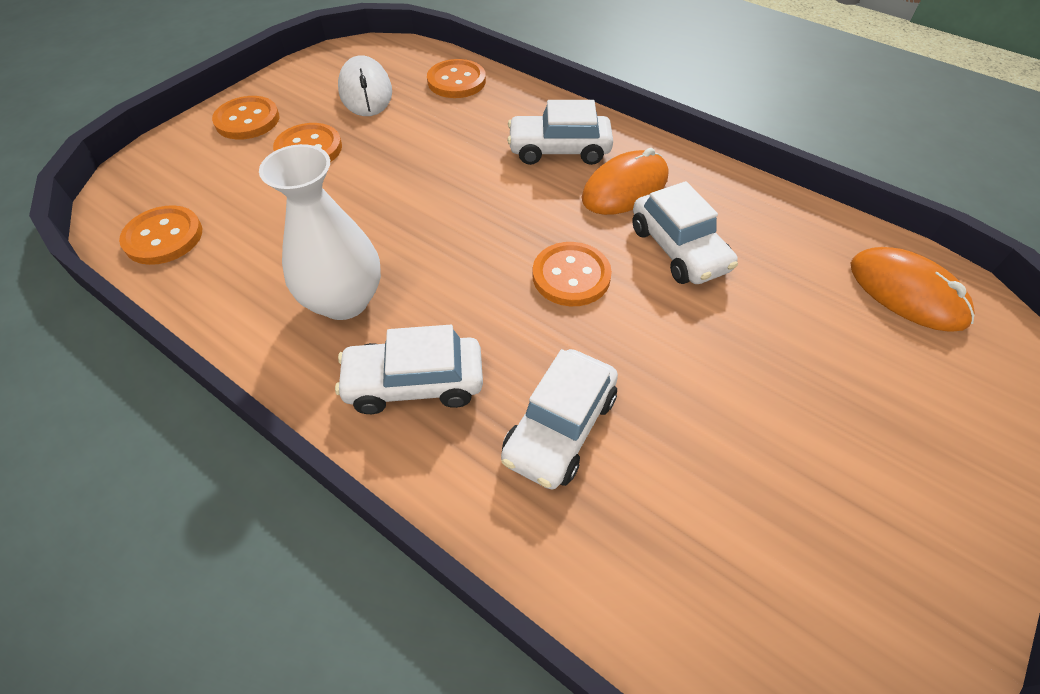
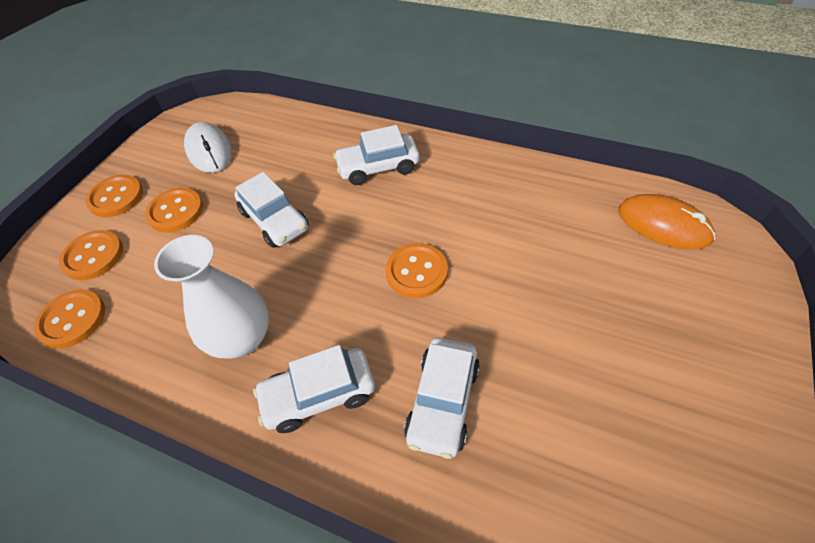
camera: 10 degrees left, 0 degrees up
(456, 81) = (281, 126): orange button -> orange button (93, 256)
(625, 188) = (437, 188): orange mouse -> none
(678, 249) = (491, 229): white car -> white car (275, 220)

